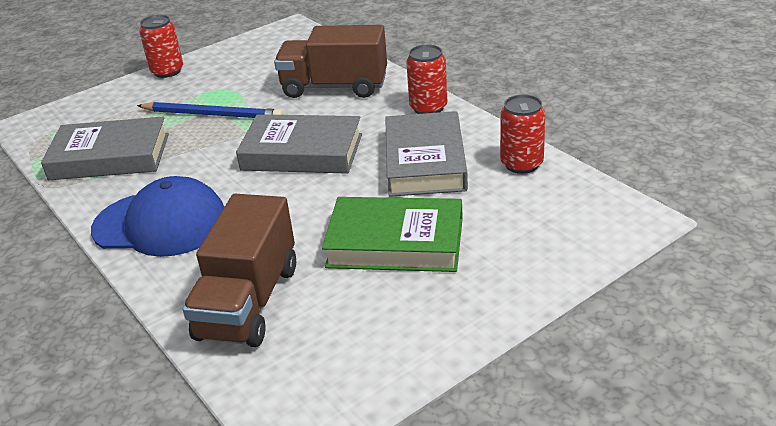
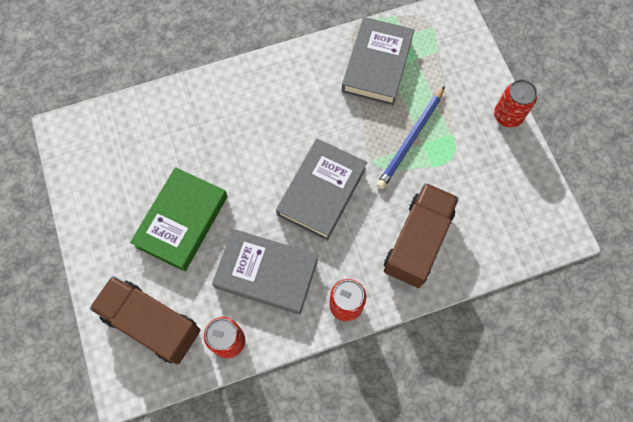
camera: 105 degrees right, 35 degrees up
(160, 224) = (274, 89): blue cap -> none
(248, 302) = (170, 126): brown truck -> brown truck (152, 323)

